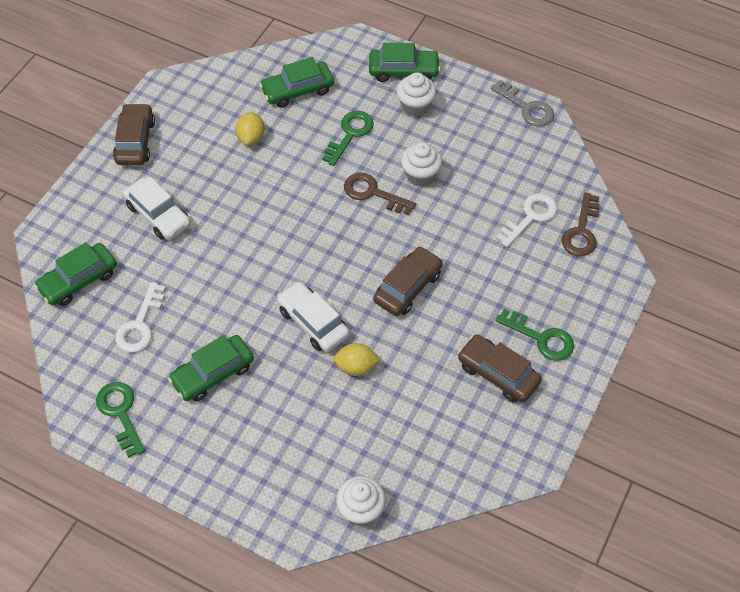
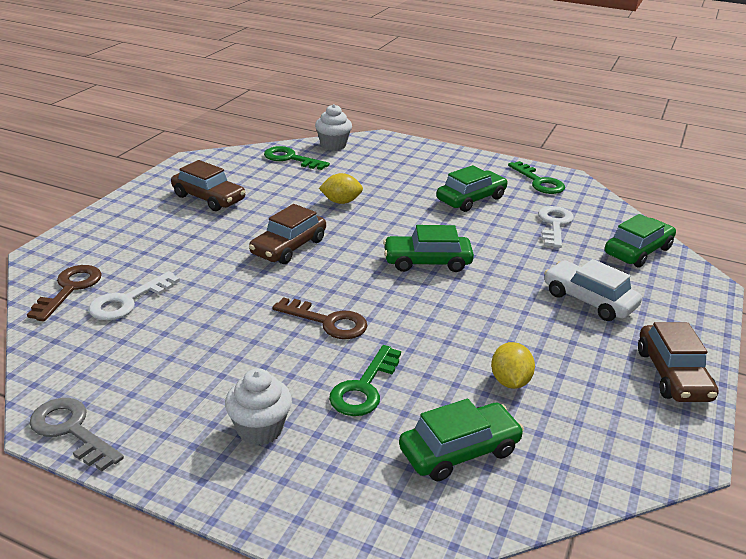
camera: 175 degrees right, 25 degrees down
(313, 322) = (386, 225): white car -> none
(403, 71) = (275, 489): green car -> green car (427, 262)
(420, 175) = (263, 340): white cupcake -> none
(541, 338) = (158, 216): green key -> green key (290, 158)

